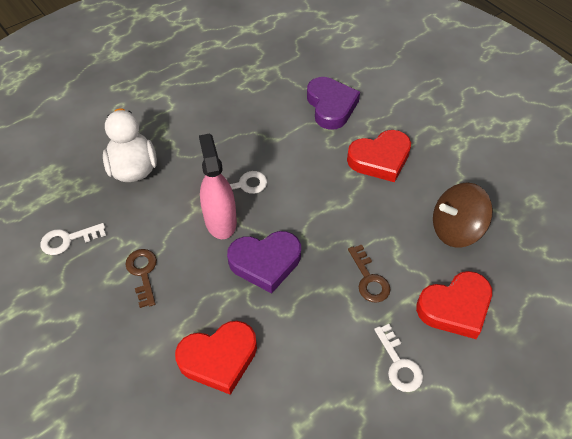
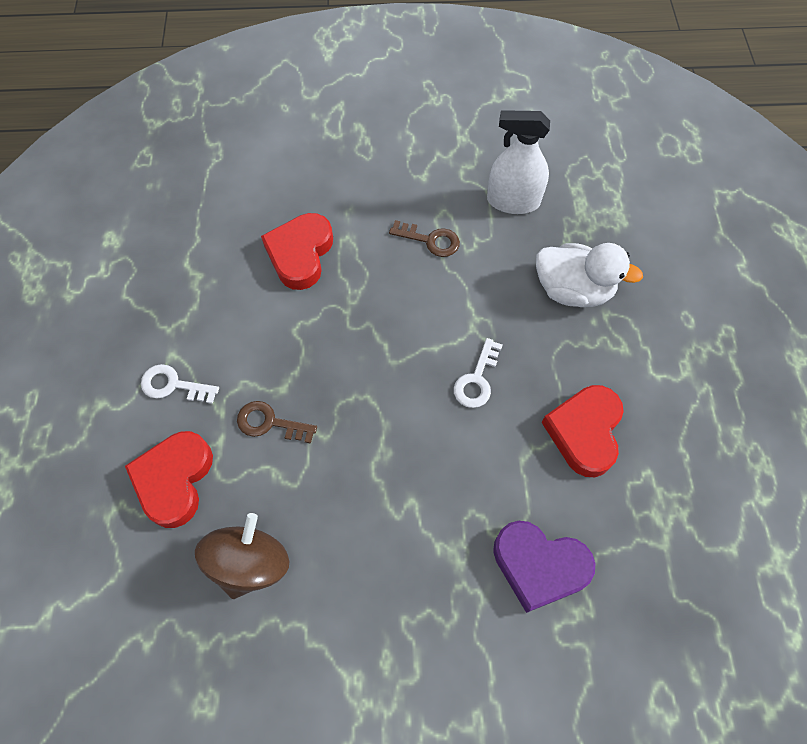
camera: 125 degrees right, 10 degrees up
(68, 240) = (513, 201): white key -> white spray bottle
(220, 220) = (443, 332): pink spray bottle -> none
(265, 262) = (363, 343): purple heart -> none
(380, 159) = (408, 559): red heart -> red heart (584, 432)

